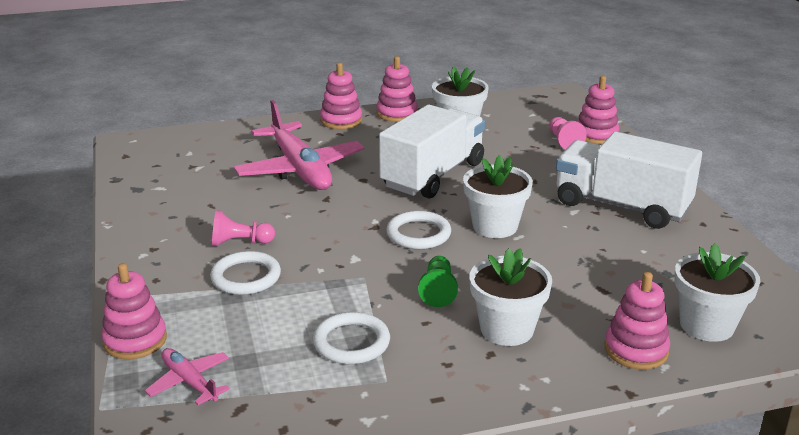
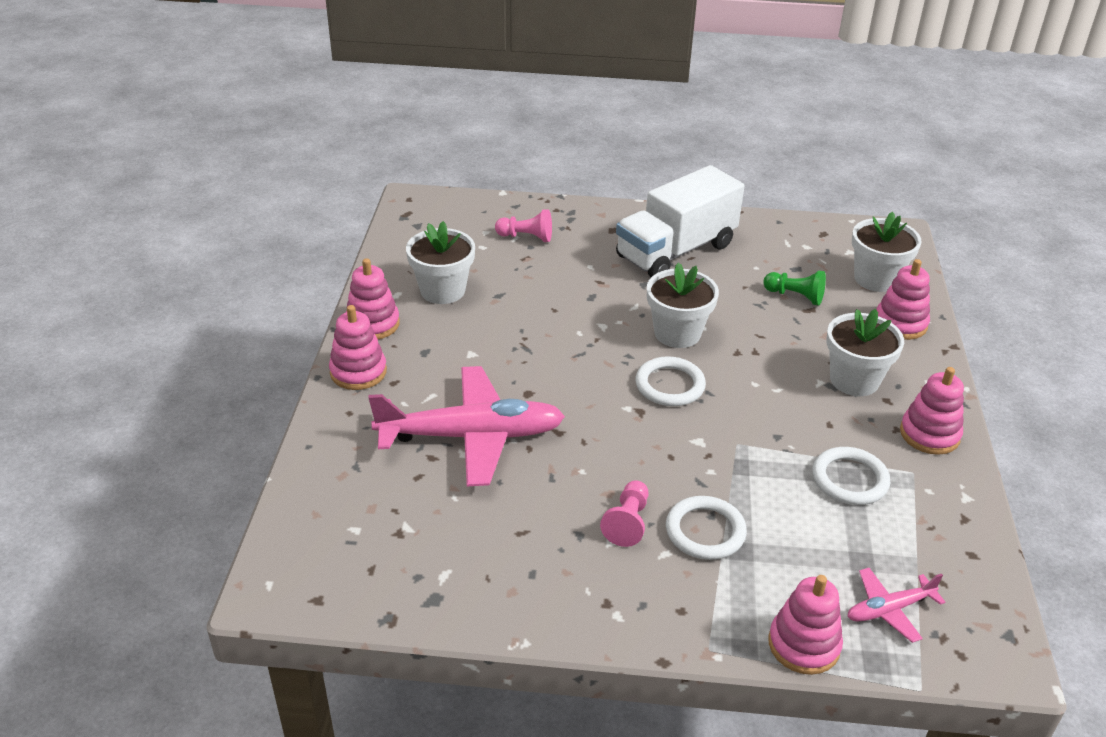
camera: 70 degrees left, 10 degrees up
(433, 175) = (549, 341): white truck -> none
(438, 290) = (779, 402): green pawn -> green pawn (795, 296)
(596, 135) = (526, 214): pink stacking toy -> pink stacking toy (929, 434)

